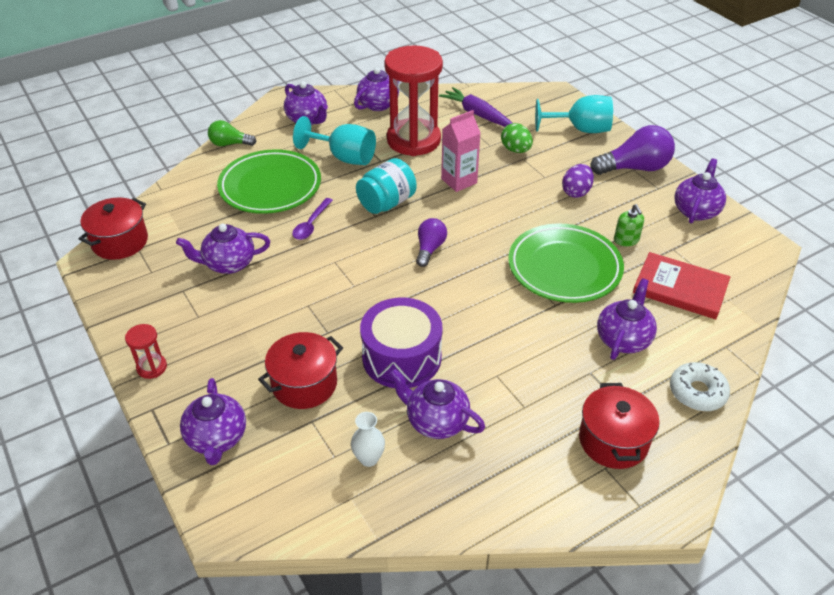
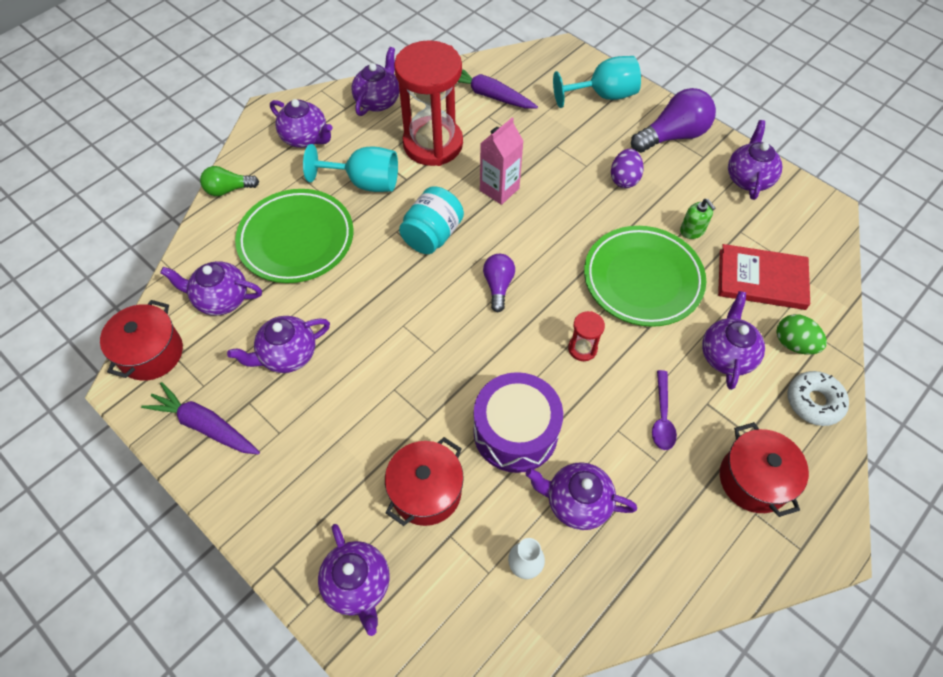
camera: 15 degrees left, 15 degrees up
(140, 299) = (205, 425): none -> purple carrot
(152, 367) = (252, 512): red hourglass -> red hourglass (582, 348)
(191, 216) = (221, 299): none -> purple teapot
(311, 224) = (360, 281): purple spoon -> purple spoon (662, 417)
(515, 150) = (545, 136): green egg -> green egg (794, 344)

